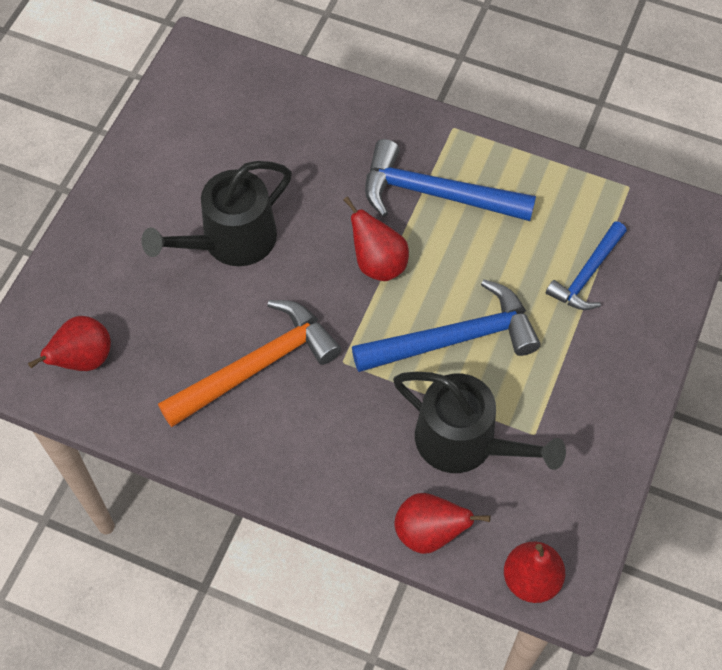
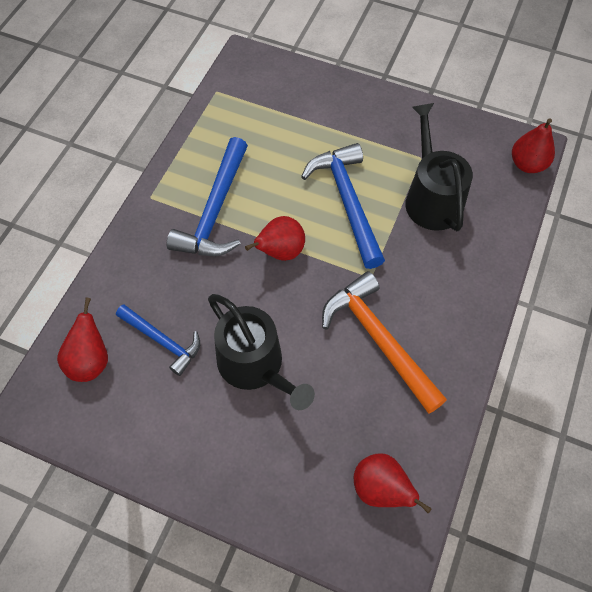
camera: 90 degrees left, 0 degrees up
(429, 533) = (504, 221): red pear -> red pear (90, 361)
(464, 442) = (431, 198): black watering can -> black watering can turned 45 degrees counterclockwise
(587, 274) = (291, 120): blue hammer -> blue hammer (163, 341)

